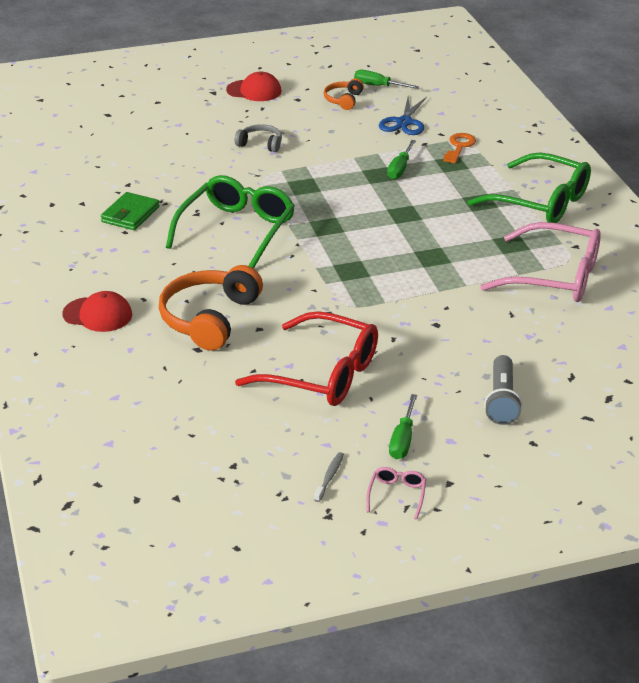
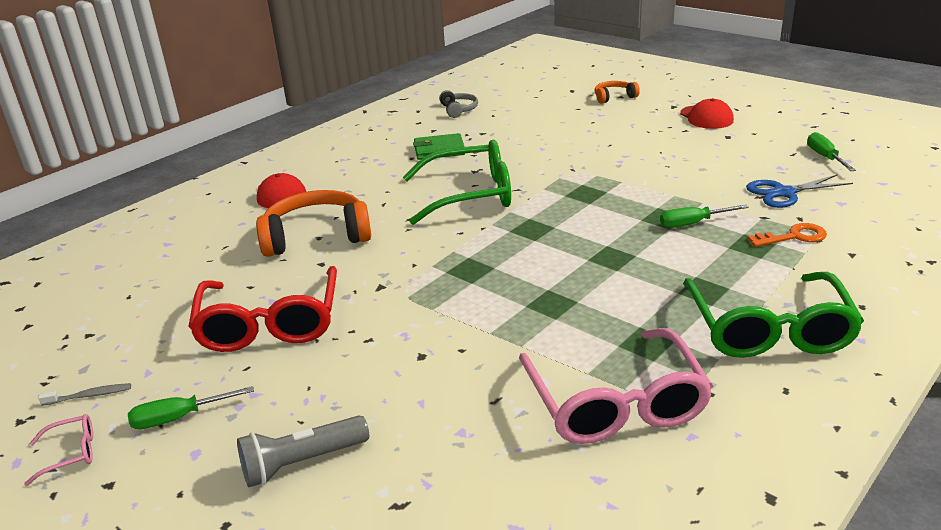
camera: 60 degrees right, 5 degrees down
(260, 144) = (625, 151): grey headphones -> grey headphones (458, 110)
(343, 100) = (766, 153): orange headphones -> orange headphones (614, 97)

